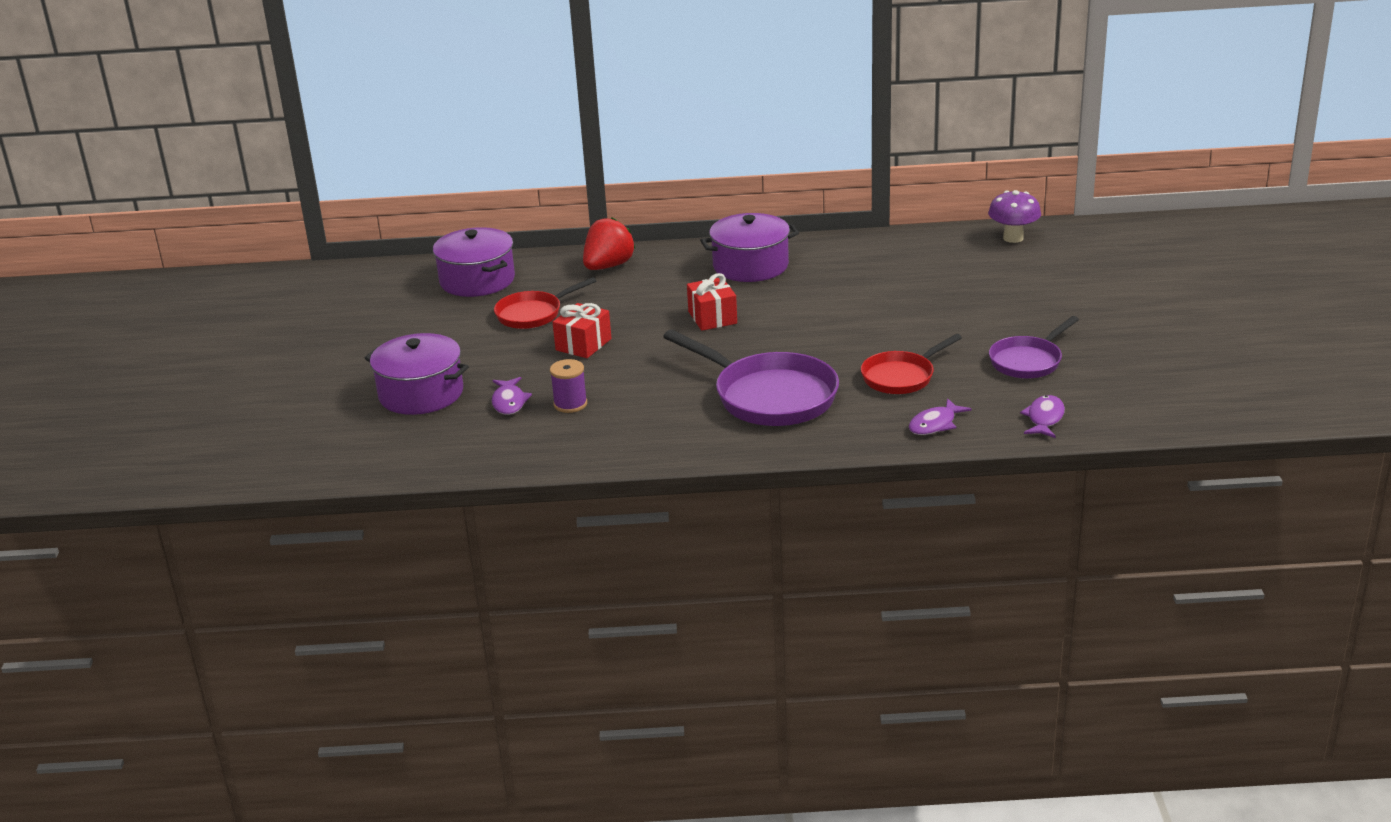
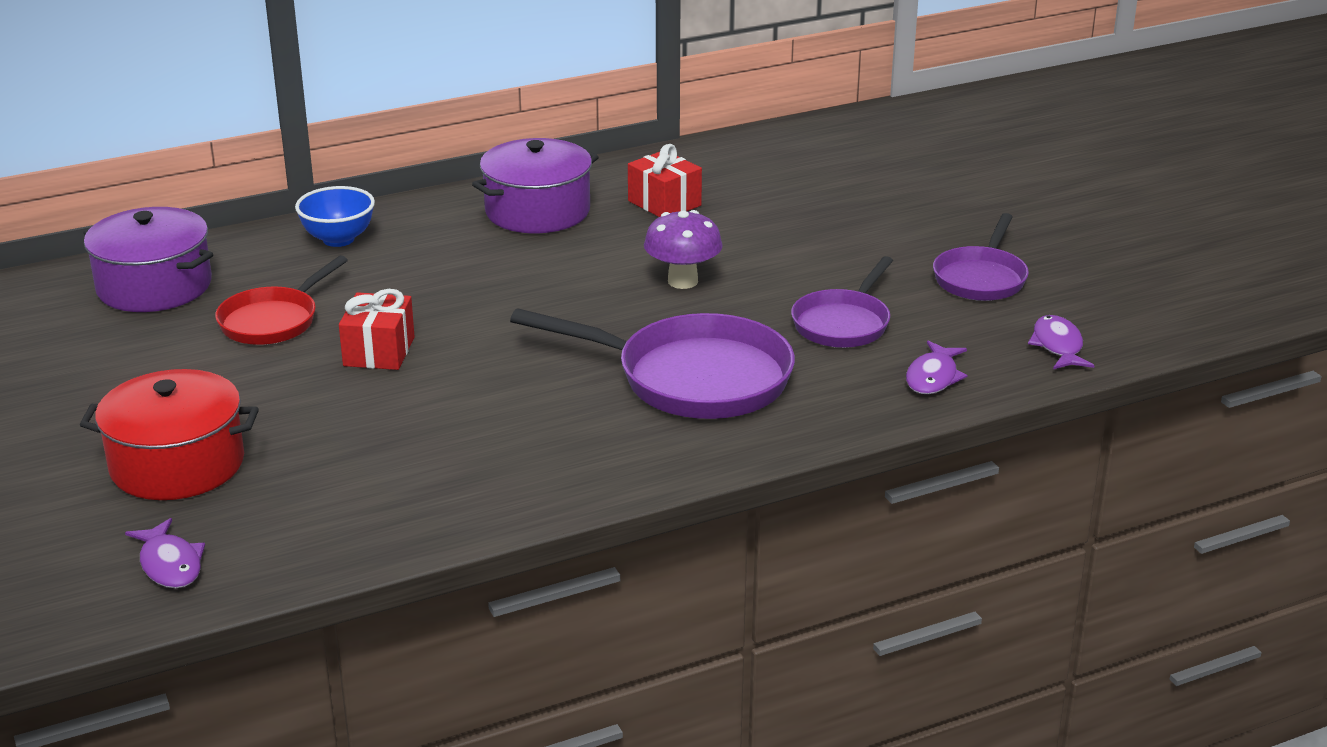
camera: 25 degrees left, 0 degrees up
(421, 393) = (177, 464): purple pot -> red pot
(509, 402) = (325, 452): purple fish -> purple fish (170, 564)
(570, 404) = (420, 439): purple spool -> none
(608, 266) = (338, 239): red strawberry -> blue bowl
(712, 317) = (536, 286): red gift -> red gift (664, 203)
(901, 377) = (843, 323): red pan -> purple pan
(1013, 238) = (842, 132): purple mushroom -> purple mushroom (682, 281)

